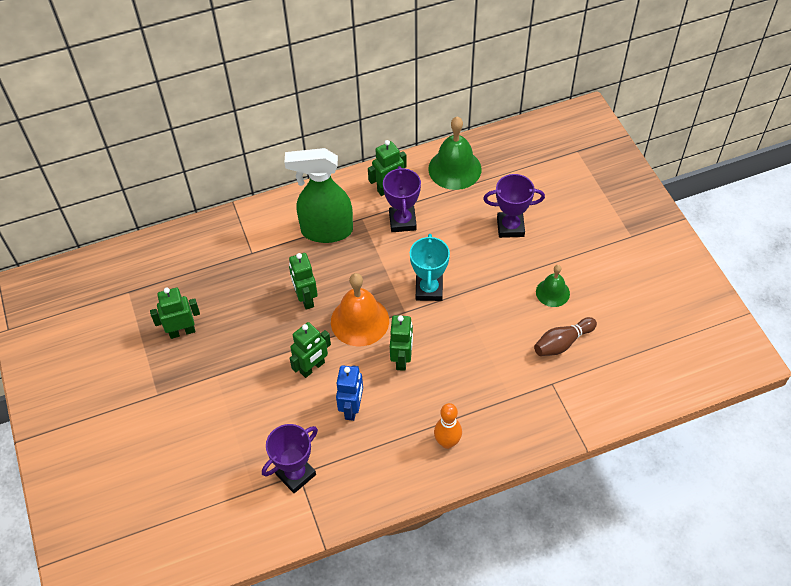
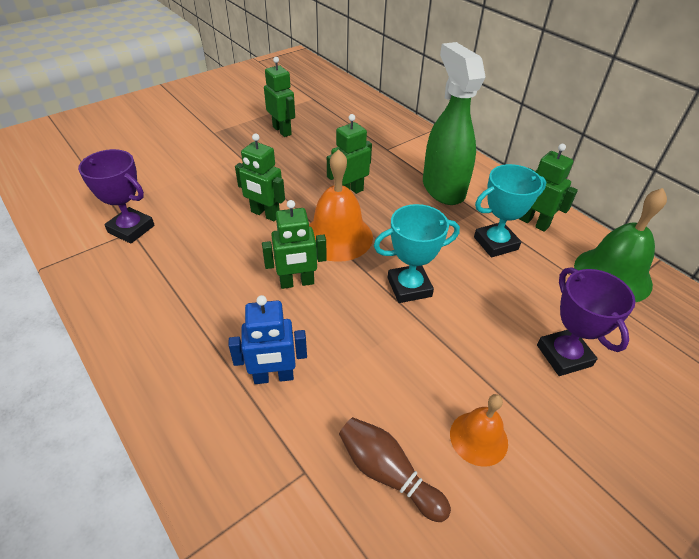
camera: 70 degrees right, 10 degrees down
(352, 408) = (219, 254): blue robot -> blue robot (273, 377)
(402, 221) = (495, 243): purple trophy -> turquoise trophy
(447, 442) = (181, 353): orange bowling pin -> none
(552, 292) = (478, 438): green bell -> orange bell

